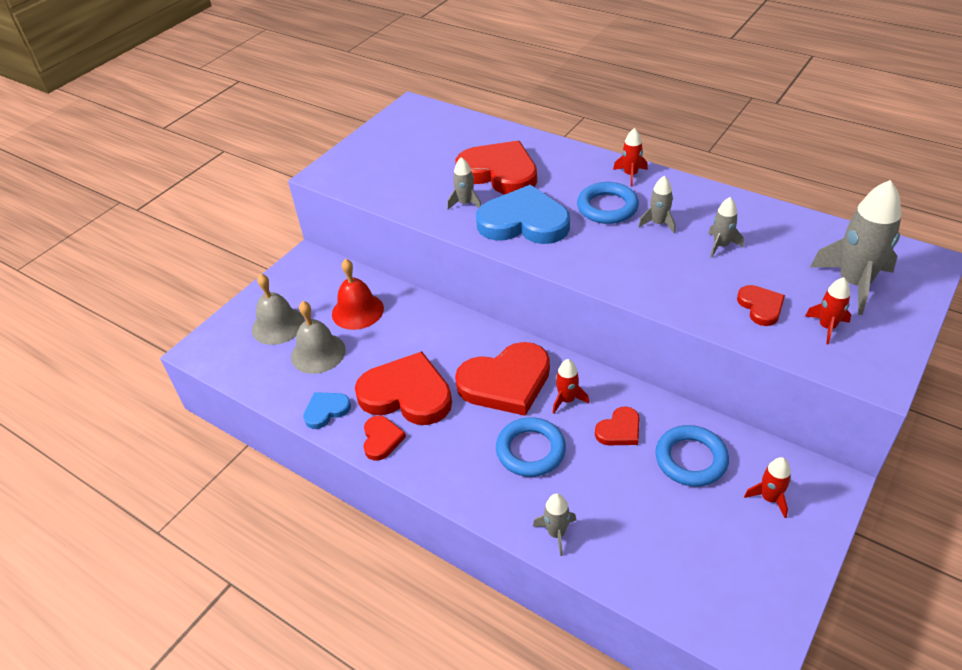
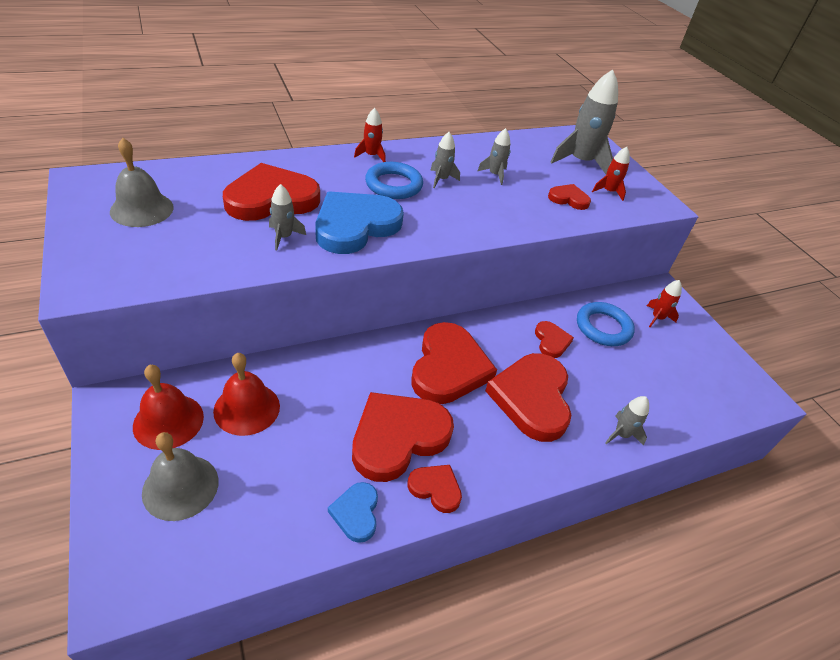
camera: 65 degrees left, 0 degrees up
(316, 288) = (168, 421): none -> red bell
(318, 353) = (267, 474): grey bell -> grey bell (142, 209)
(530, 450) = (532, 398): blue ring -> red heart
(567, 400) = (499, 347): red rocket -> none

